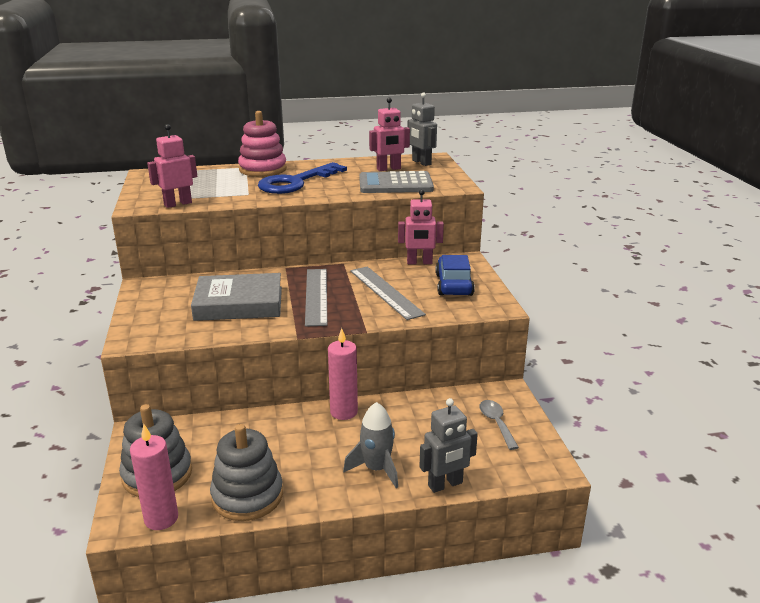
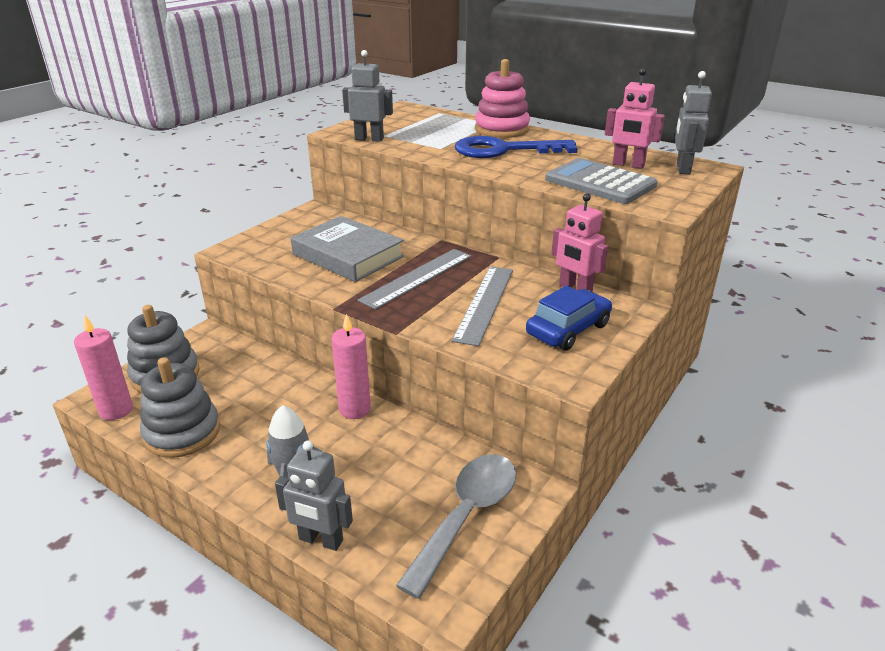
camera: 45 degrees right, 5 degrees up
(178, 204) = (369, 139): pink robot -> grey robot
(496, 423) = (466, 516): grey spoon -> grey spoon, size x1.84

